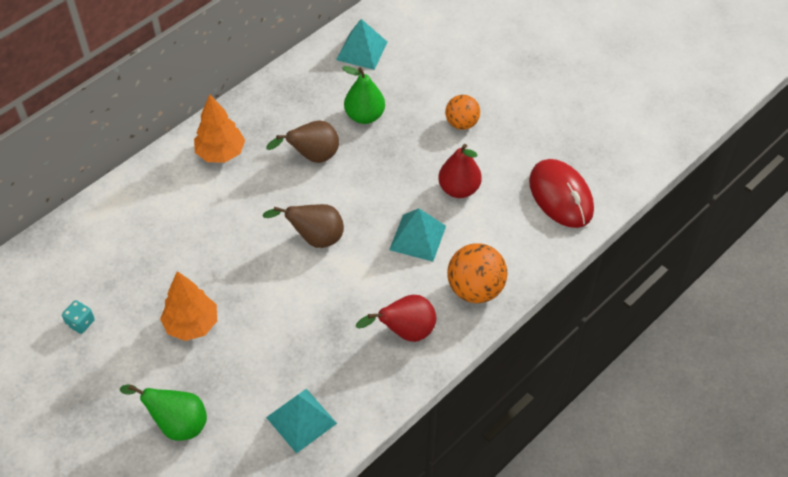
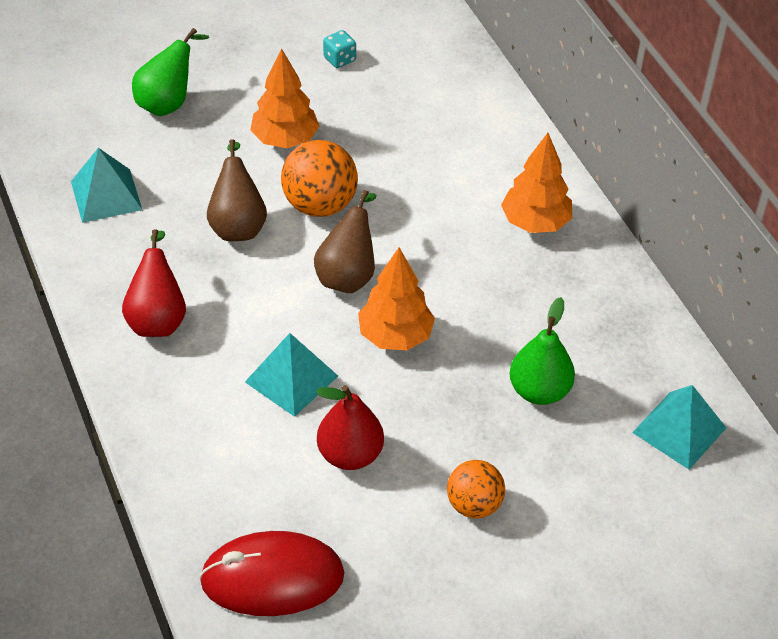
camera: 110 degrees right, 5 degrees down
(312, 157) = (487, 311): brown pear -> brown pear (238, 225)
(356, 196) = (395, 336): none -> orange tree
(475, 289) = (175, 411): orange ball -> orange ball (319, 205)

